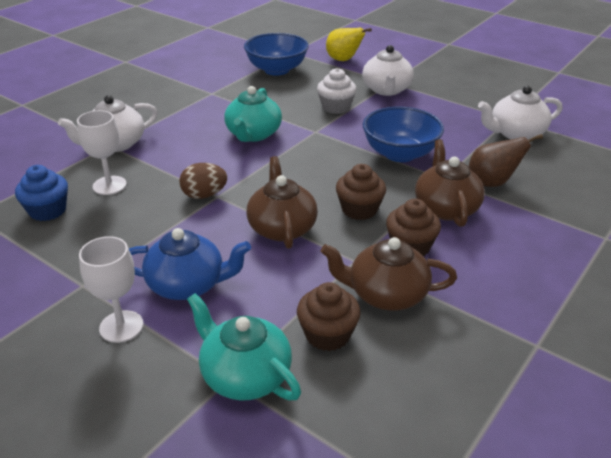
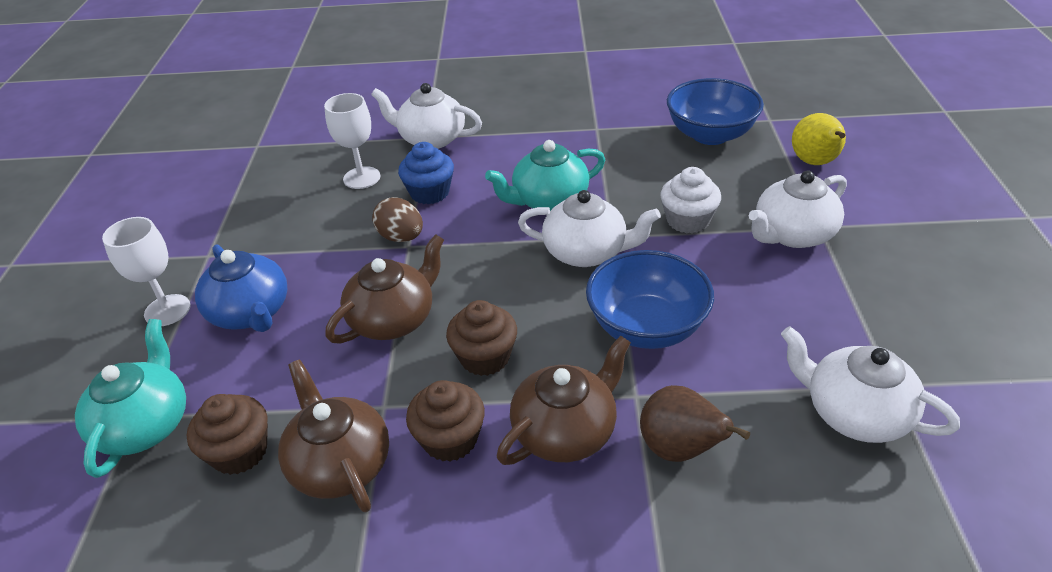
camera: 55 degrees right, 5 degrees up
(48, 210) = (294, 173): blue cupcake -> blue cupcake (430, 193)
(317, 143) = (587, 252): none -> white teapot

